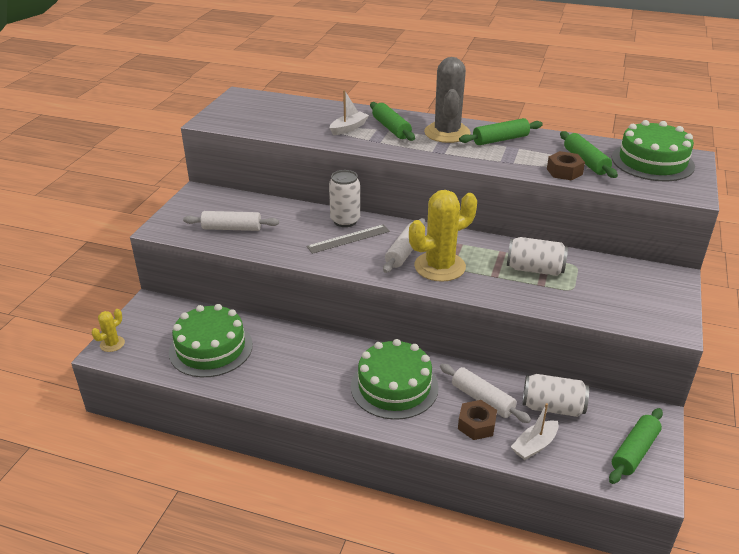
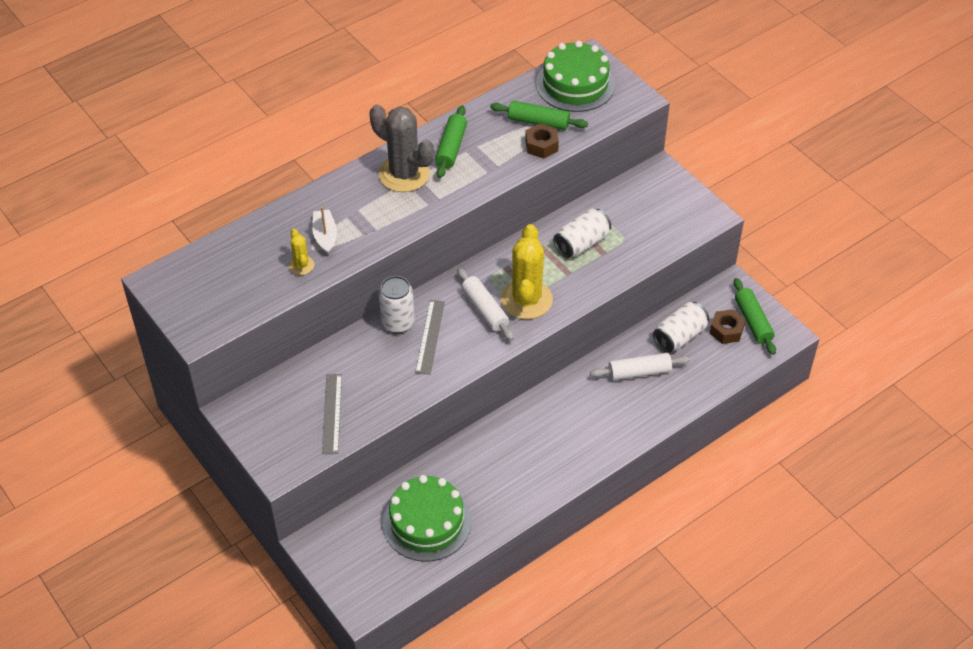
camera: 55 degrees left, 15 degrees up
(112, 344) = (354, 597): yellow cactus -> yellow cactus (301, 265)
(232, 228) = (332, 413): white rolling pin -> grey ruler
(391, 128) = (356, 206): green rolling pin -> none
(394, 387) = (581, 418): green cake -> none
(476, 425) = (661, 392): brown nut -> brown nut (726, 330)
(534, 445) = (706, 372): white boat -> none

